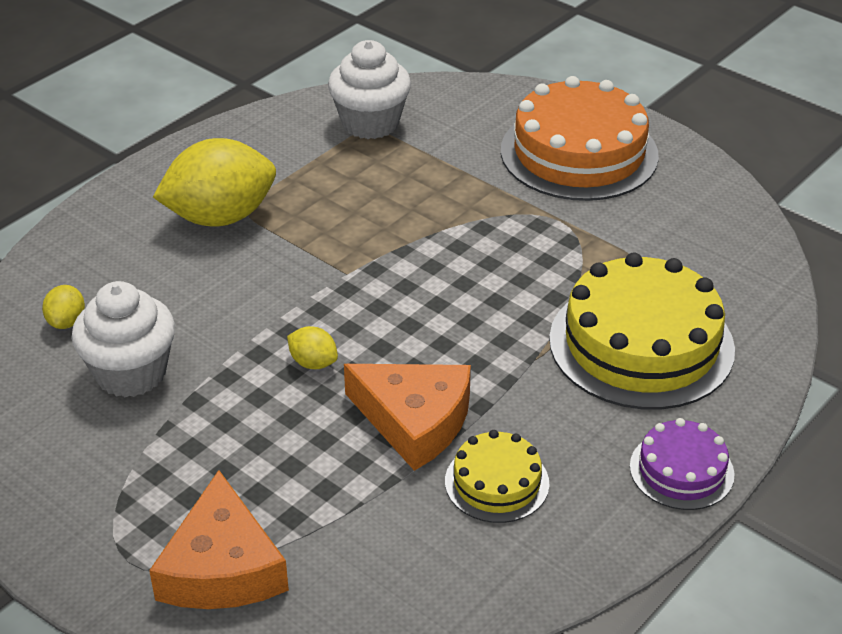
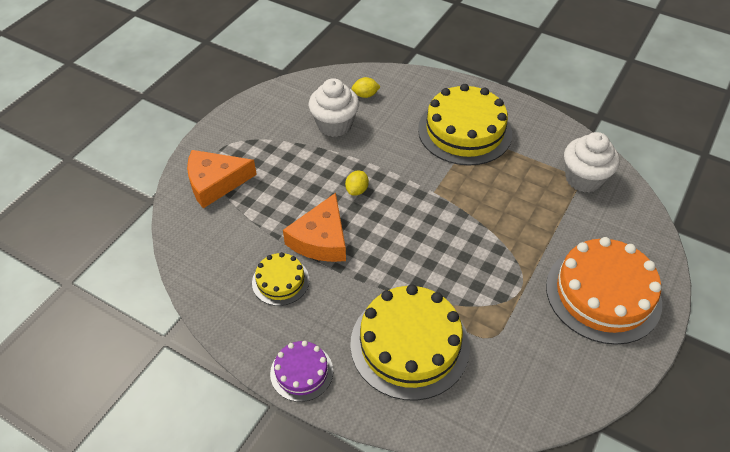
camera: 80 degrees right, 10 degrees up
(220, 217) = (464, 131): yellow lemon -> yellow cake

